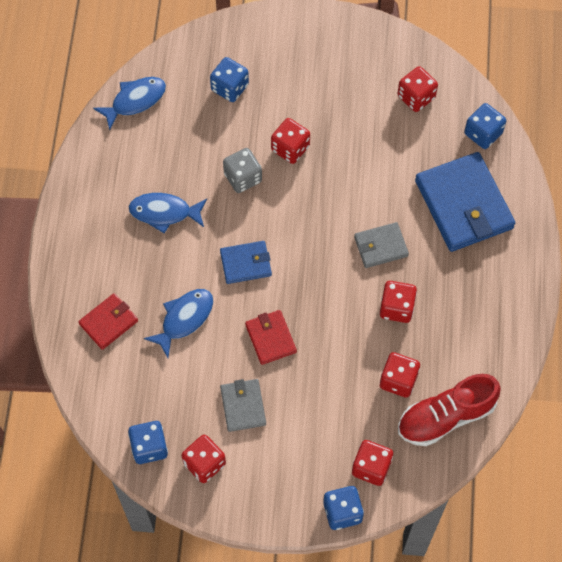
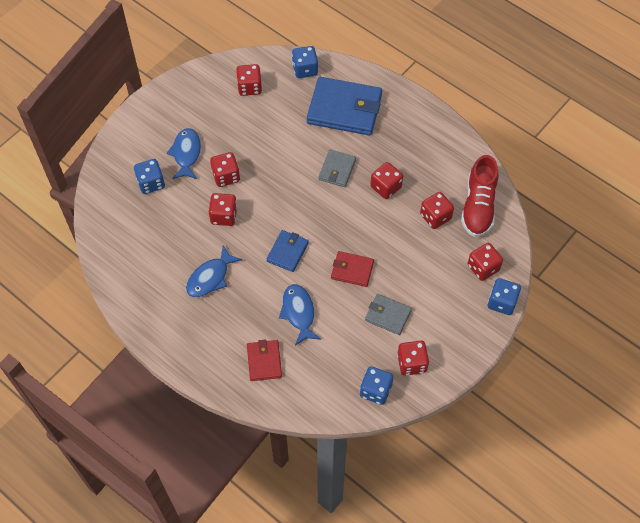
camera: 55 degrees left, 5 degrees down
(135, 101) = (110, 244): blue fish -> blue fish (186, 153)
(243, 178) = (224, 216): grey dice -> red dice

